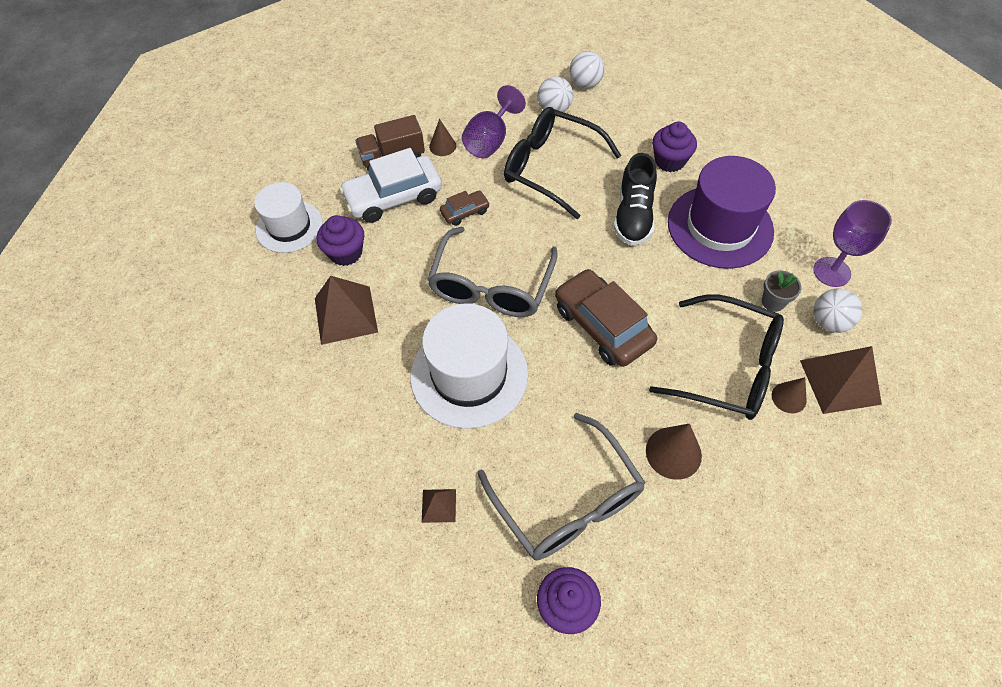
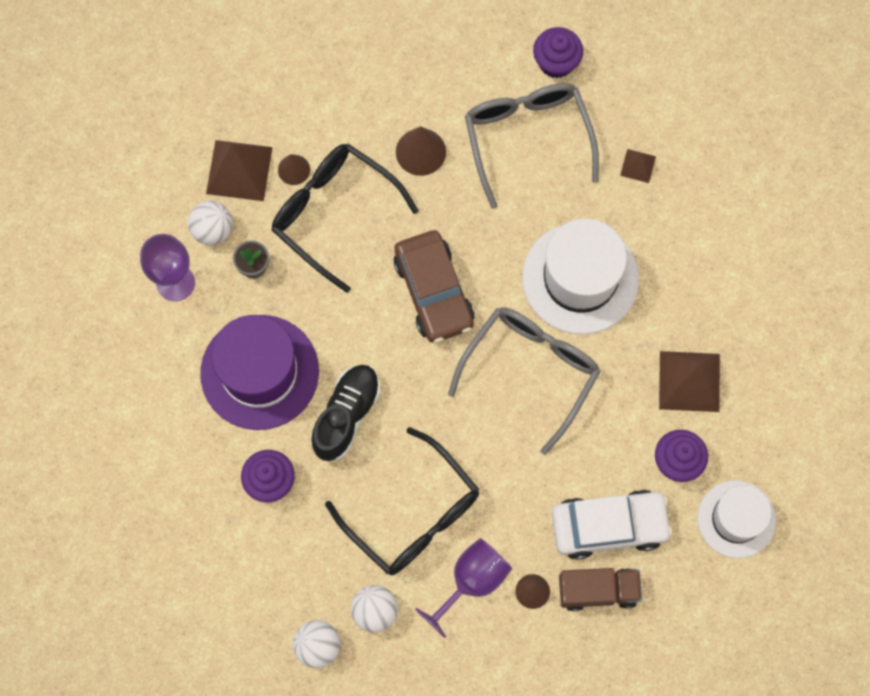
camera: 165 degrees left, 15 degrees up
(465, 212) = (532, 478): brown car -> none

